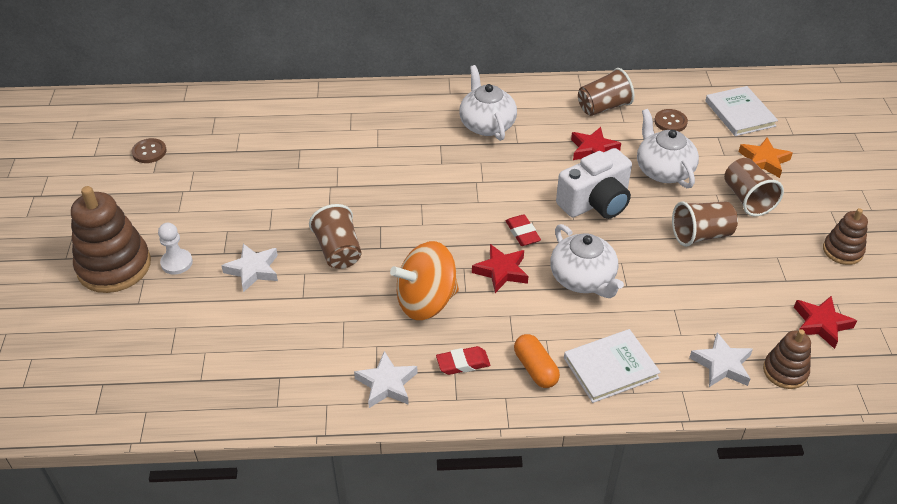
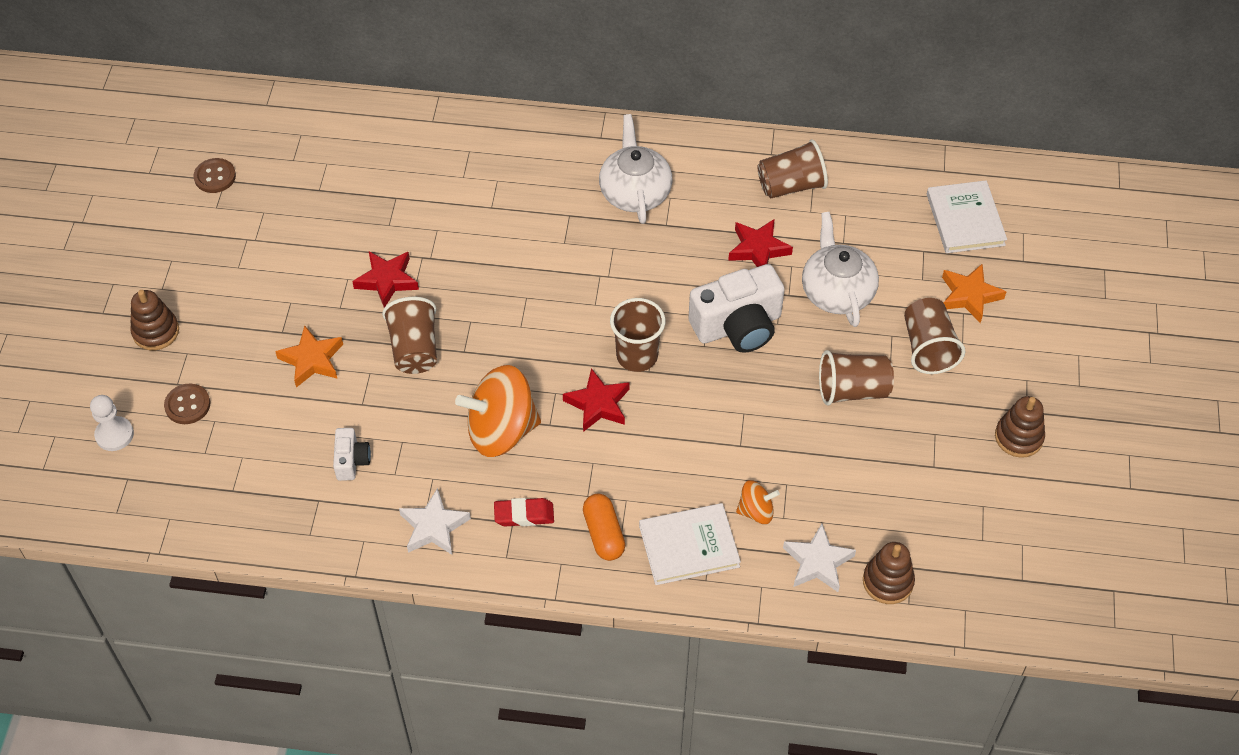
camera: 10 degrees right, 10 degrees up
(114, 266) = (156, 331): brown stacking toy -> brown stacking toy, size x0.55
(176, 263) = (227, 337): white pawn -> white pawn (114, 435)
(253, 270) = (312, 360): white star -> orange star
(303, 342) = (351, 461): none -> white camera
(522, 233) = (637, 356): red eraser -> brown cup
(583, 279) = (691, 429): white teapot -> none
(657, 333) = (756, 511): none -> orange spinning top
(670, 122) = (870, 220): brown button -> brown button (187, 405)
(821, 324) = (953, 529): red star -> red star (387, 280)

